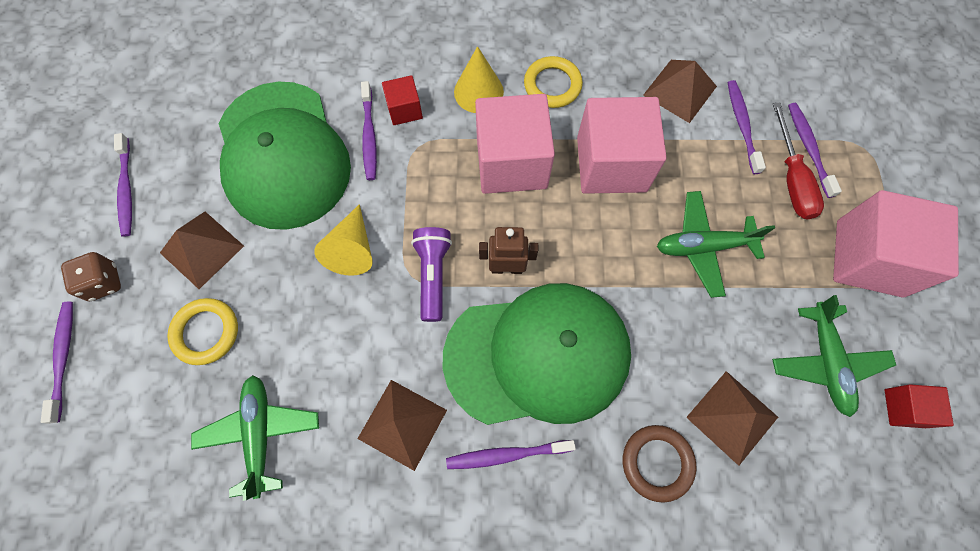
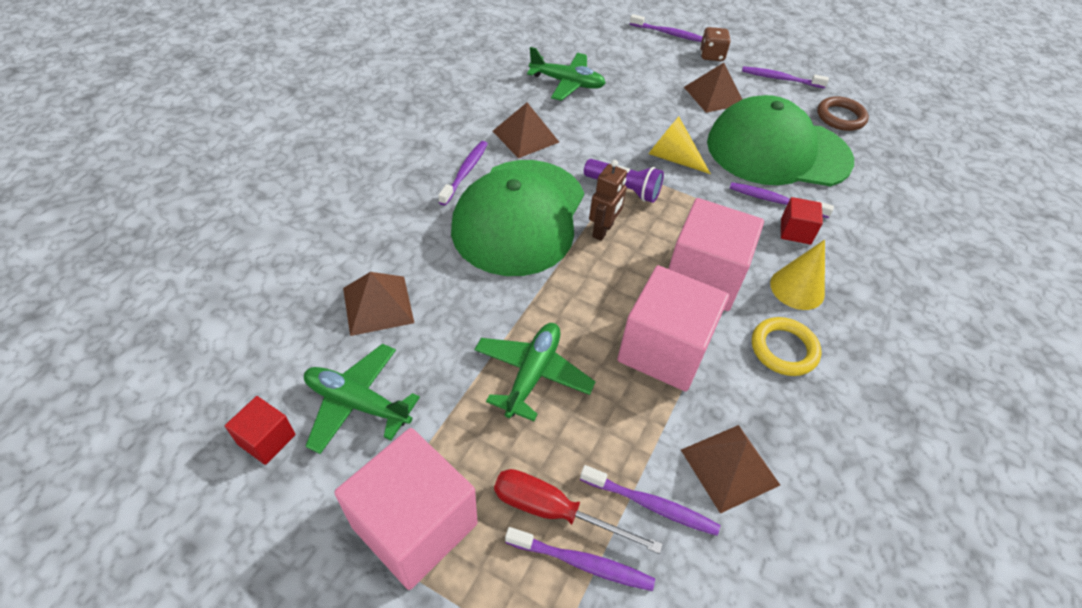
camera: 115 degrees right, 20 degrees down
(206, 332) = (650, 82): yellow ring -> none
(657, 462) = (390, 242): brown ring -> brown ring (840, 117)

